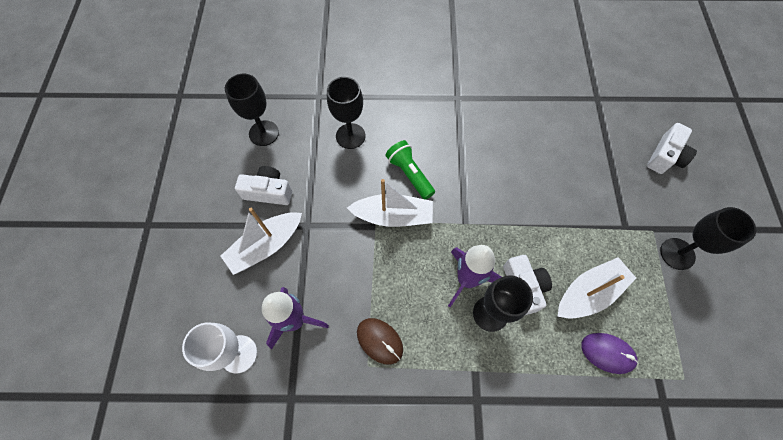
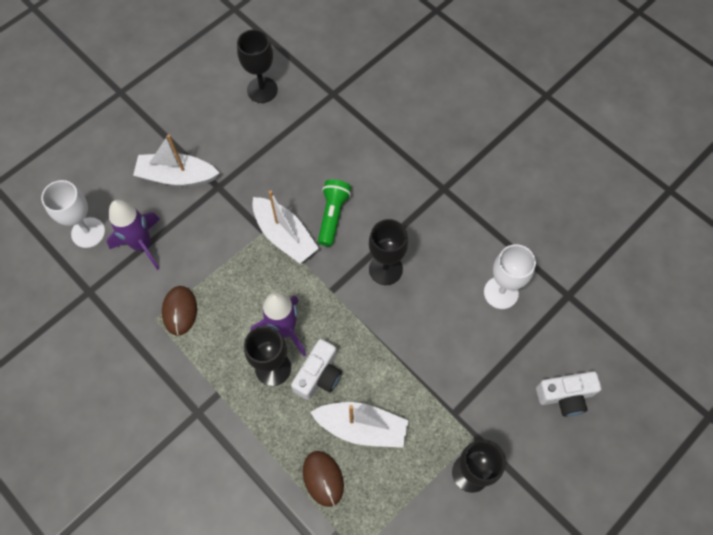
camera: 45 degrees right, 0 degrees up
(268, 192) = (219, 138): white camera -> none
(350, 136) = (322, 147): black goblet -> black goblet (385, 269)
(562, 130) = (501, 292): none -> white goblet
(607, 353) = (323, 478): purple mouse -> brown mouse

